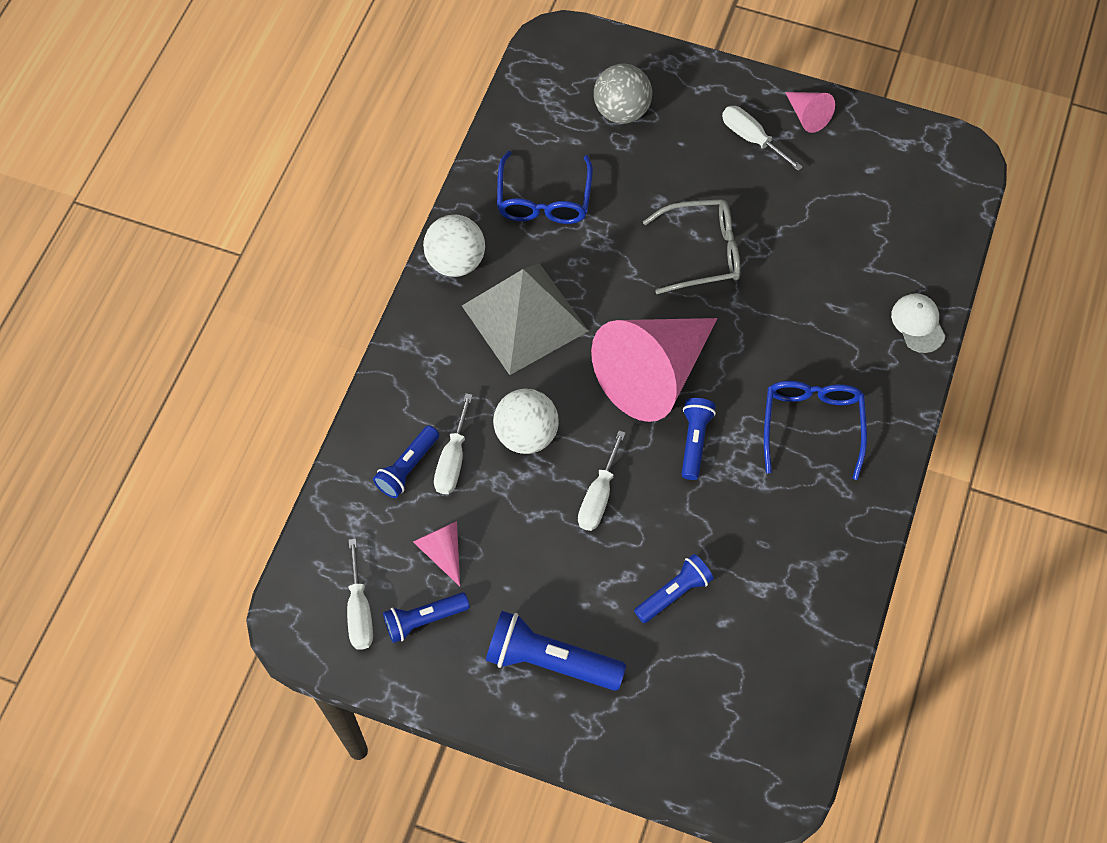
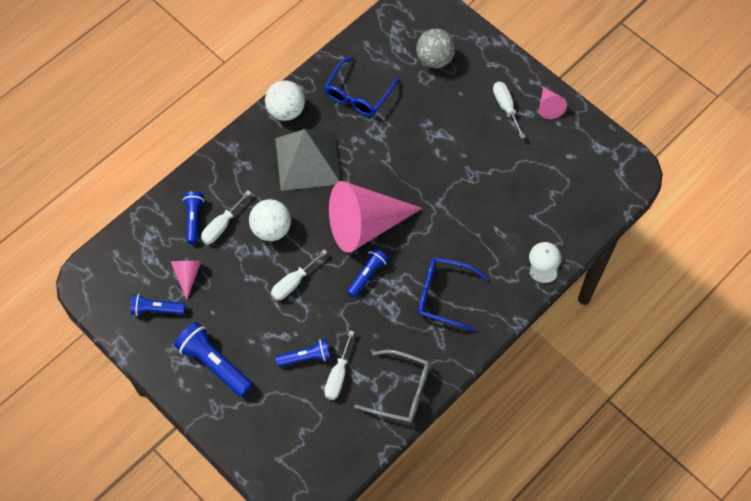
camera: 25 degrees right, 0 degrees up
(359, 611) = (124, 289): white screwdriver -> white screwdriver (338, 376)
(407, 467) = (194, 219): blue flashlight -> blue flashlight turned 120 degrees clockwise
(703, 252) = (436, 165): grey glasses -> grey glasses (401, 391)
(812, 425) = (443, 295): blue glasses -> blue glasses turned 105 degrees counterclockwise

